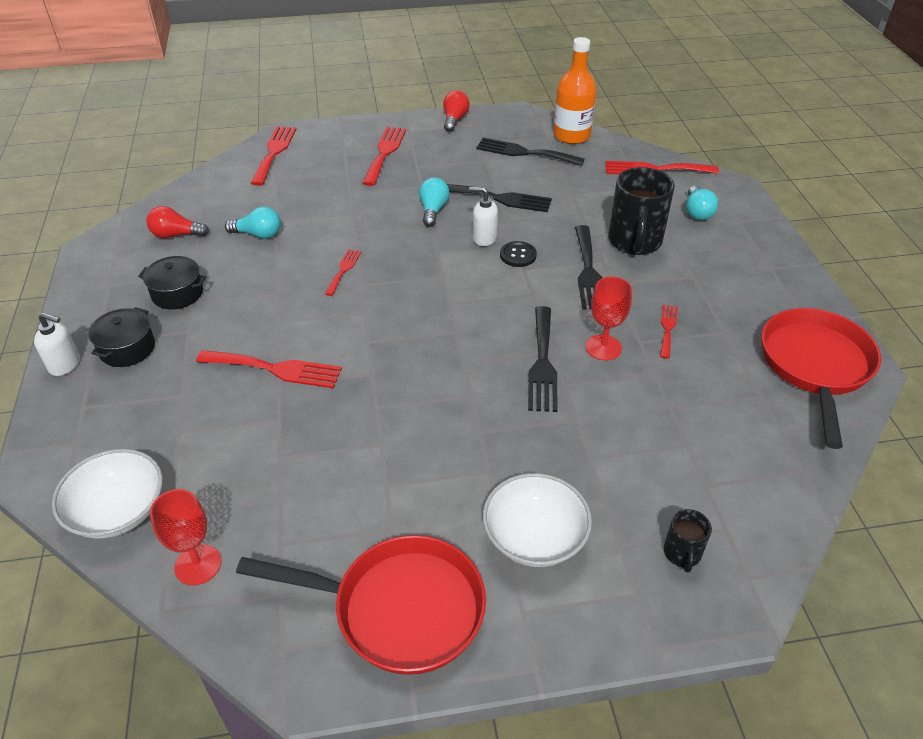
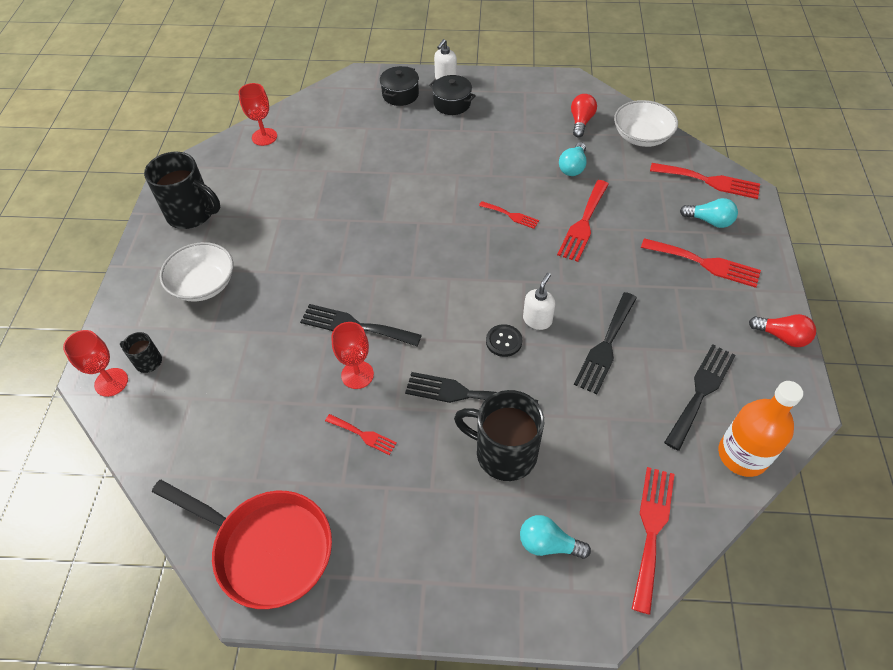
camera: 105 degrees right, 10 degrees up
(118, 510) = (317, 107): white bowl -> white bowl (641, 136)
(177, 293) = (505, 124): black pot -> black pot (400, 94)
(275, 369) = (406, 171): red fork -> red fork (583, 223)
(399, 609) = (192, 214): red pan -> black mug
(433, 210) = (591, 288): turquoise light bulb -> turquoise light bulb (709, 221)
(732, 584) = (111, 382): none -> red goblet

